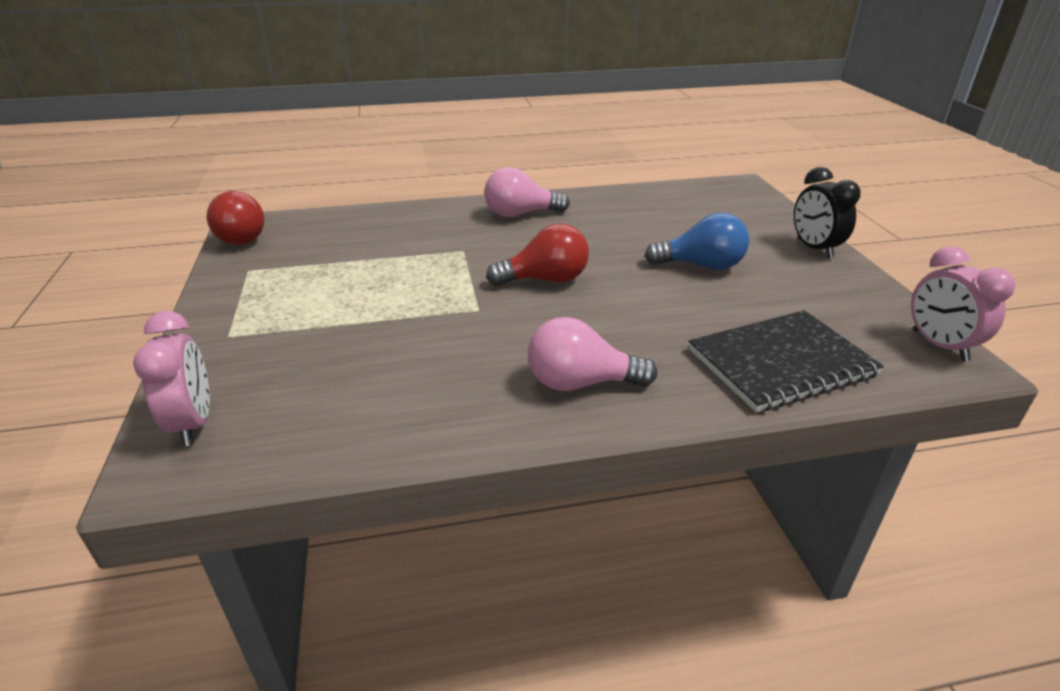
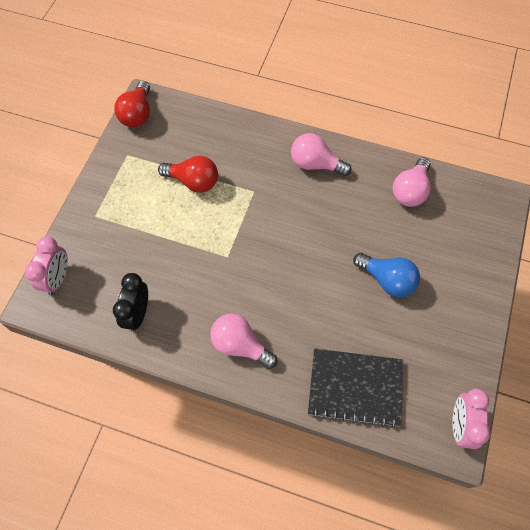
camera: 30 degrees right, 30 degrees up
(545, 280) = (282, 247): red light bulb -> red light bulb (193, 181)
(646, 204) = (410, 191): none -> pink light bulb
(814, 248) = (479, 300): black clock -> black clock (137, 314)

